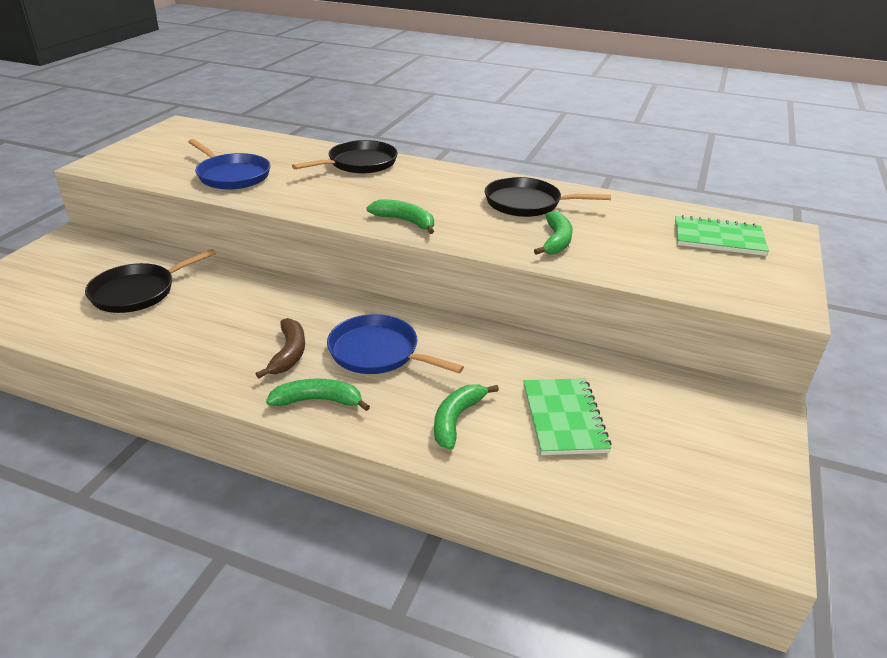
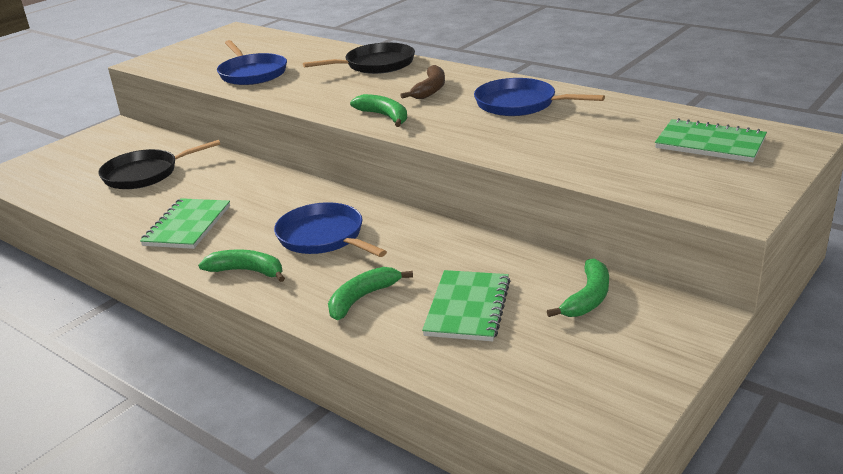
camera: 20 degrees right, 5 degrees down
(221, 352) = (187, 226): none -> green notebook
(289, 353) = (244, 232): brown banana -> brown banana (430, 89)
(527, 203) = (519, 104): black pan -> blue pan
(556, 241) = (524, 139): green banana -> green banana (588, 298)

